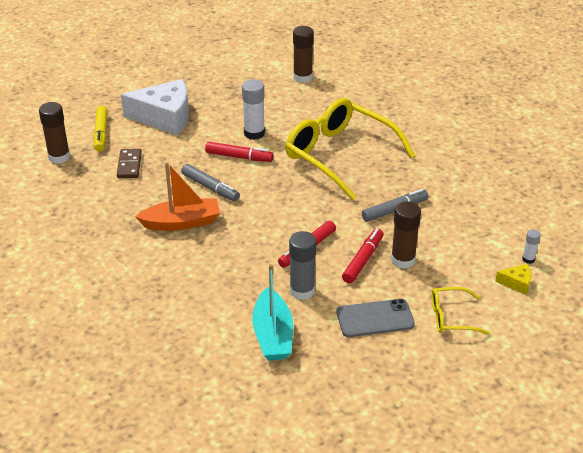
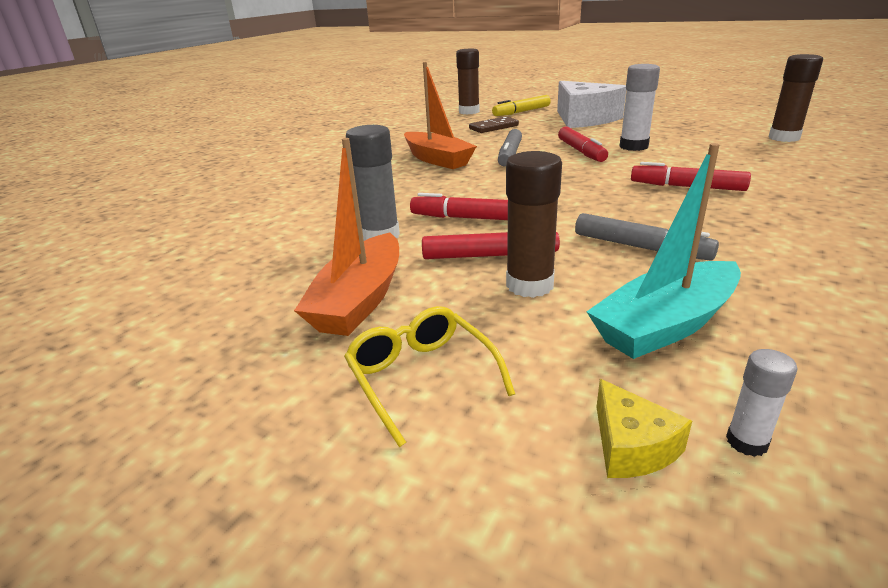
camera: 65 degrees right, 10 degrees down
(273, 335) = (279, 242): turquoise boat -> turquoise boat (665, 325)
(339, 155) = (687, 187): yellow glasses -> red marker
(375, 318) = (360, 300): grey phone -> orange boat

